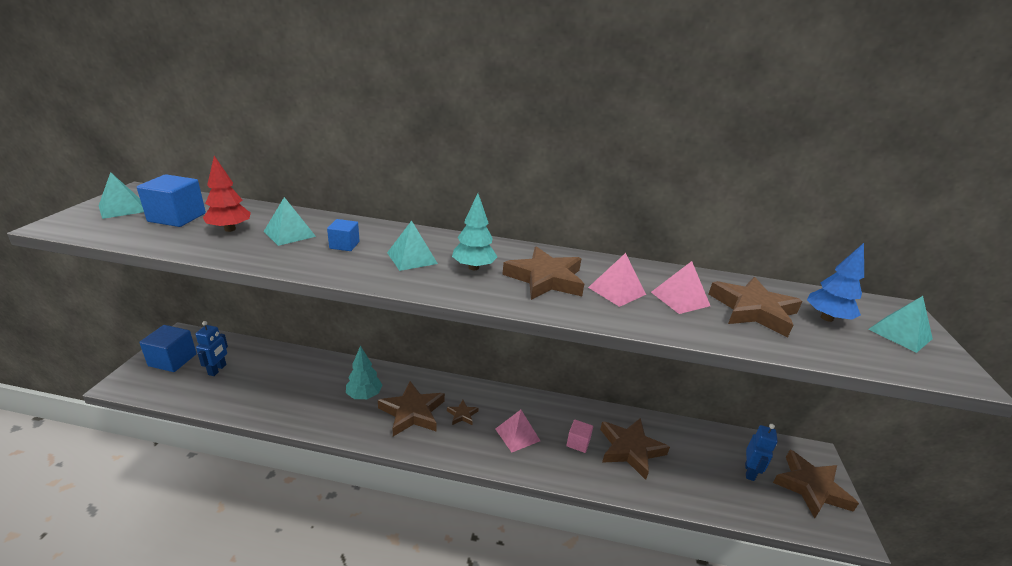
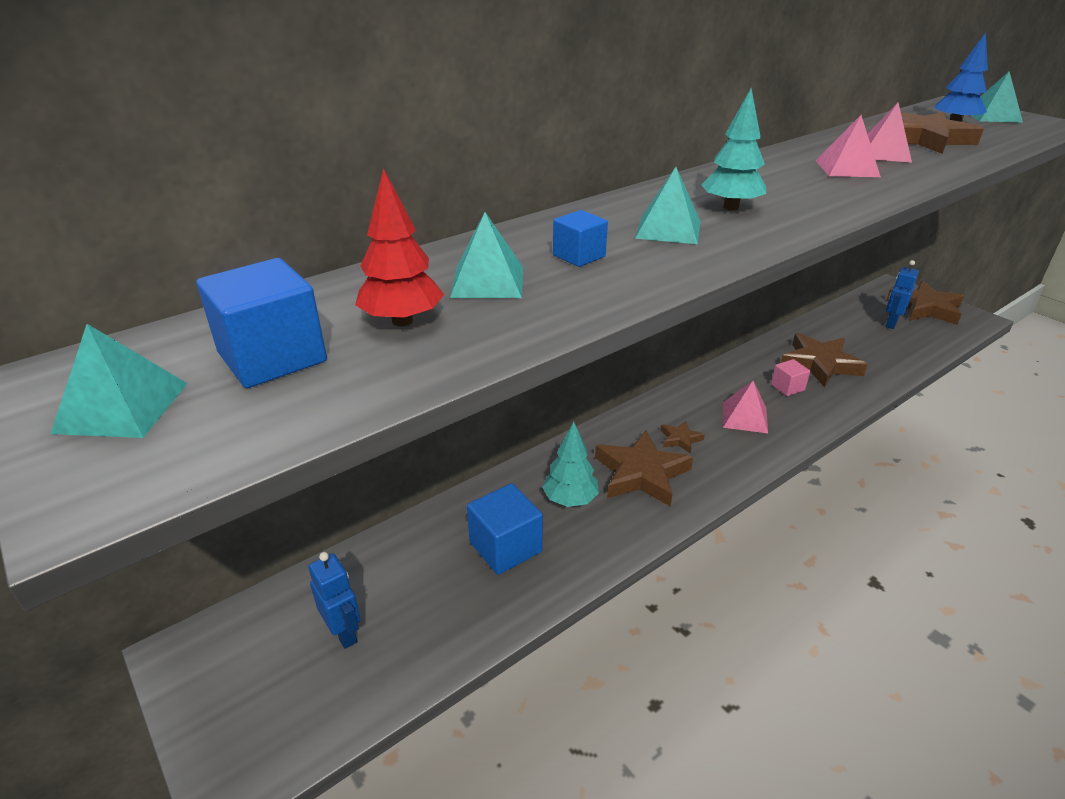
camera: 45 degrees left, 5 degrees up
(172, 360) = (244, 686): blue cube -> blue cube (505, 547)
(545, 279) = (793, 186): brown star -> none
(750, 472) = (891, 323): blue robot -> blue robot turned 120 degrees counterclockwise

